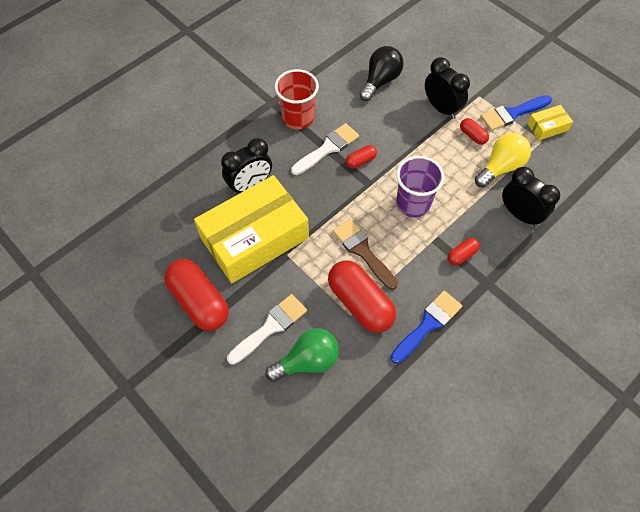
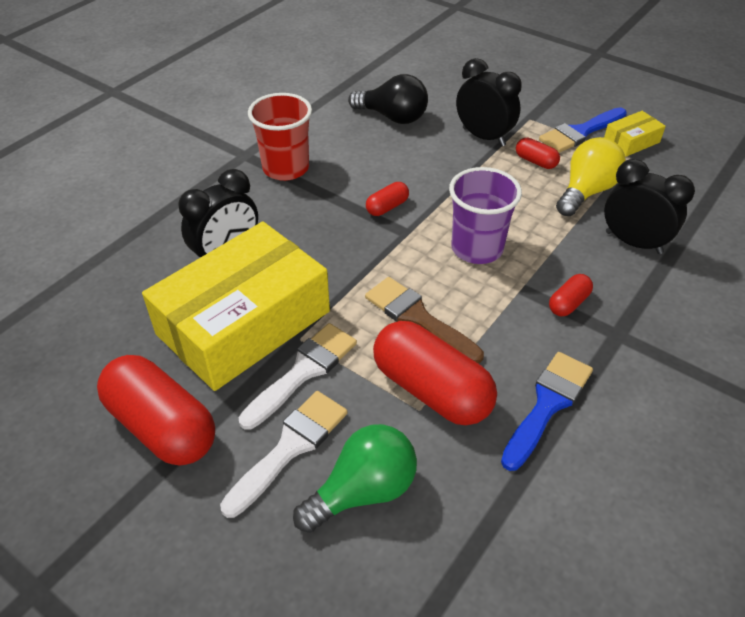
camera: 10 degrees left, 15 degrees down
(328, 148) = (336, 198): white brush -> white brush (303, 371)
(380, 81) = (393, 117): black light bulb -> black light bulb turned 90 degrees clockwise

